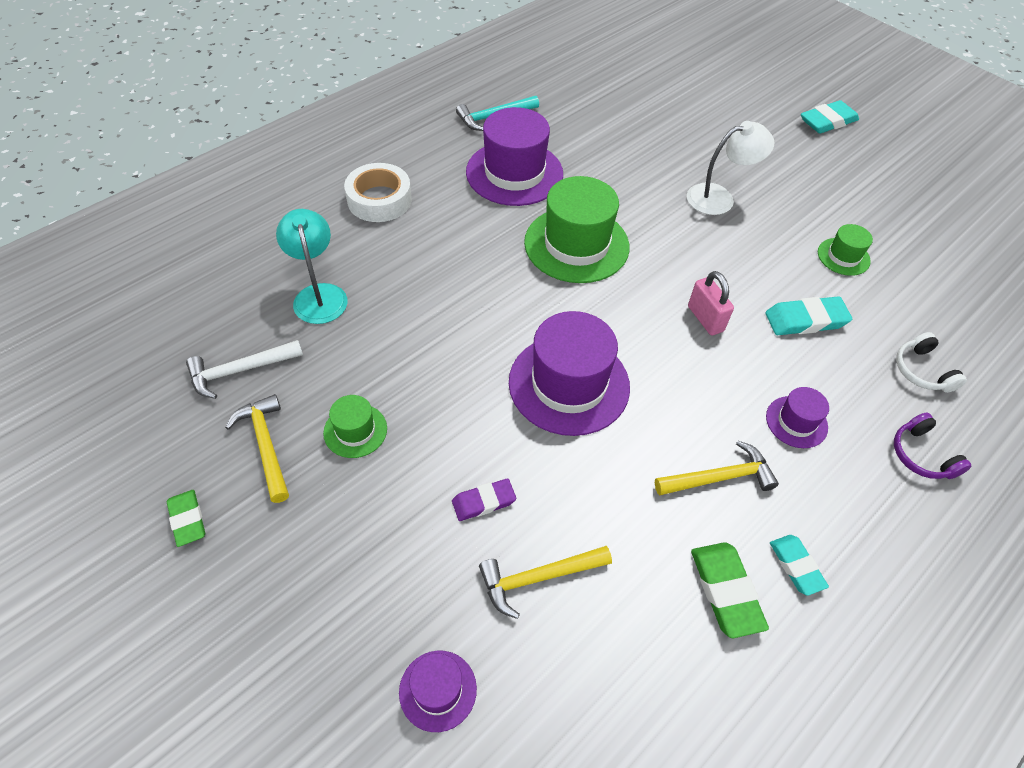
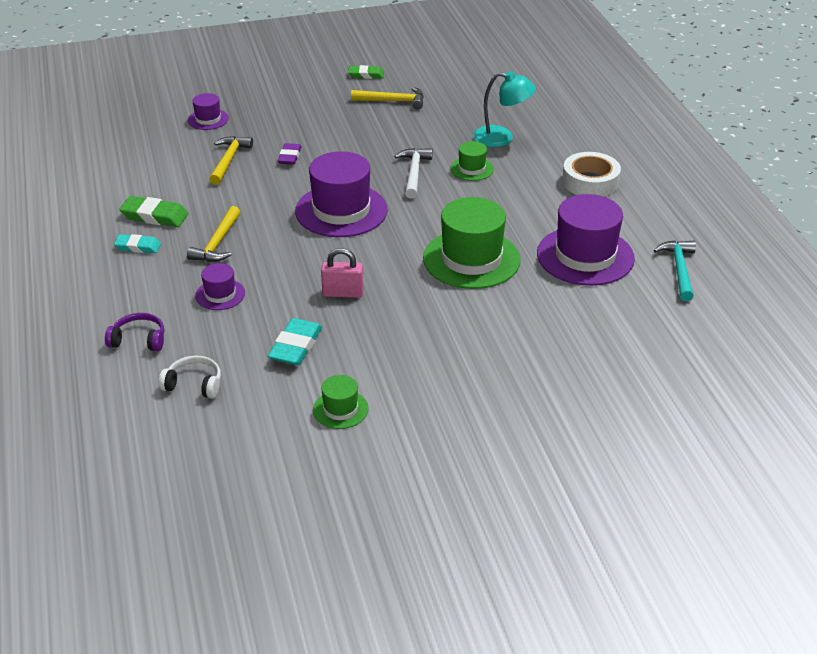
camera: 120 degrees right, 15 degrees down
(240, 371) = (456, 102): white hammer -> white hammer (414, 173)
(355, 430) = (377, 128): green hat -> green hat (472, 169)
(719, 197) = (473, 366): white lamp -> none
(827, 121) = (546, 522): turquoise eraser -> none

